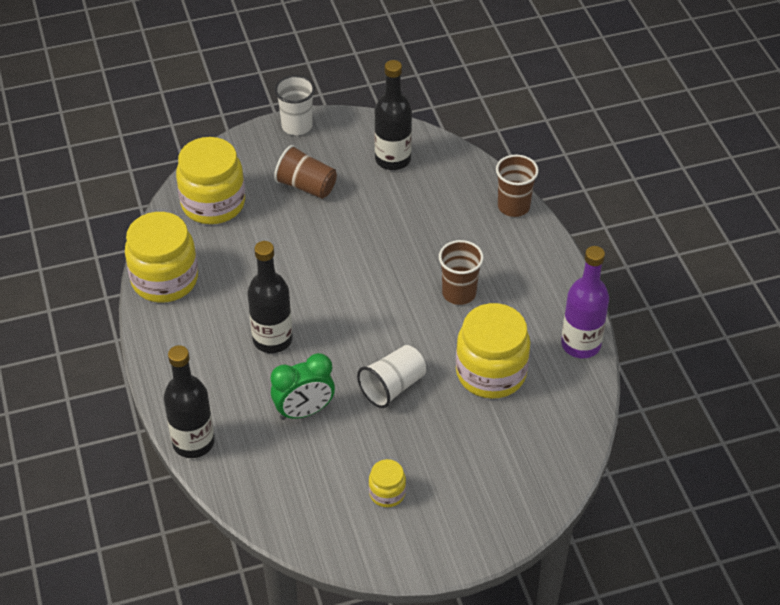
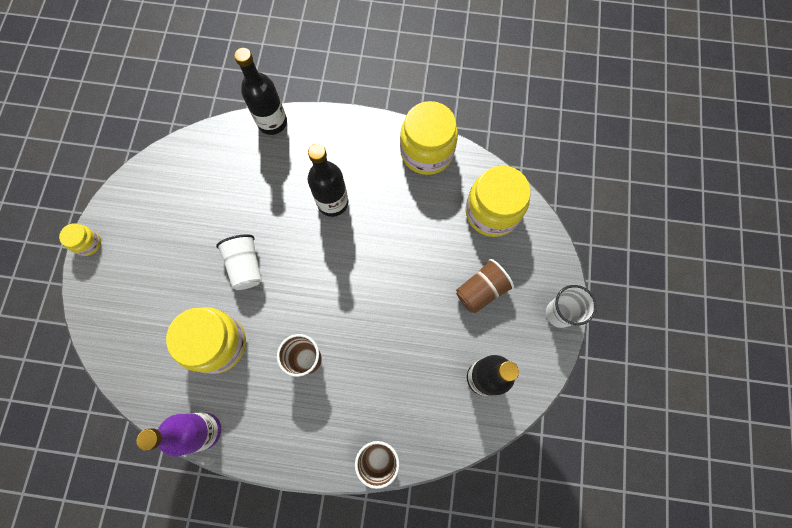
camera: 115 degrees right, 25 degrees up
(304, 411) = (258, 198): green clock -> none
(387, 493) = (163, 223): yellow jar -> yellow jar (88, 243)

